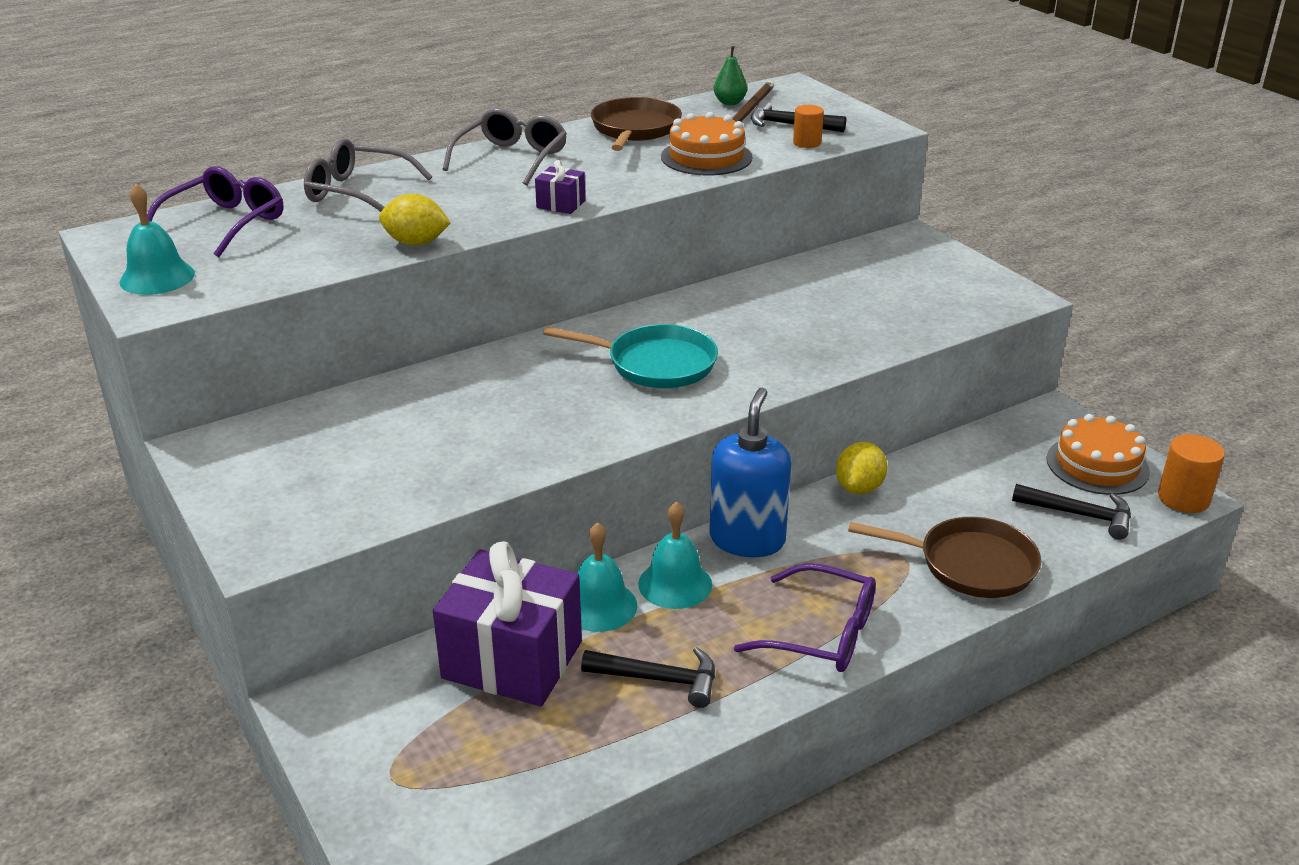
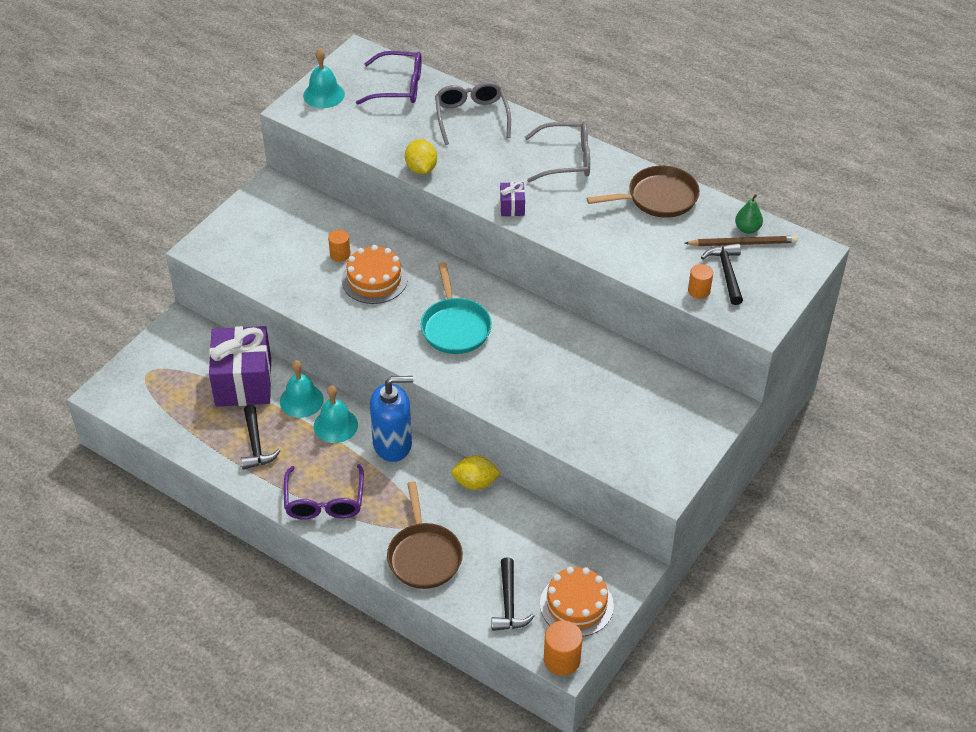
camera: 65 degrees right, 15 degrees up
(423, 420) = (340, 254): none -> orange cylinder
(706, 157) = (634, 248): orange cake -> orange cake (374, 279)

